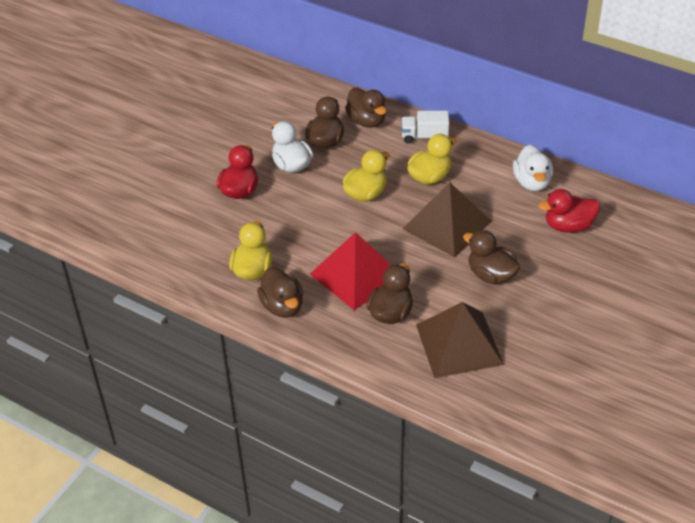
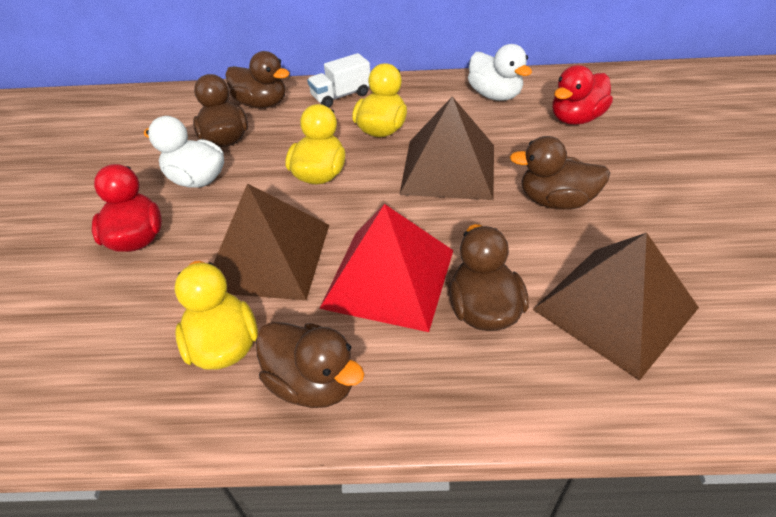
camera: 30 degrees left, 0 degrees up
(302, 233) = (268, 256): none -> brown pyramid

